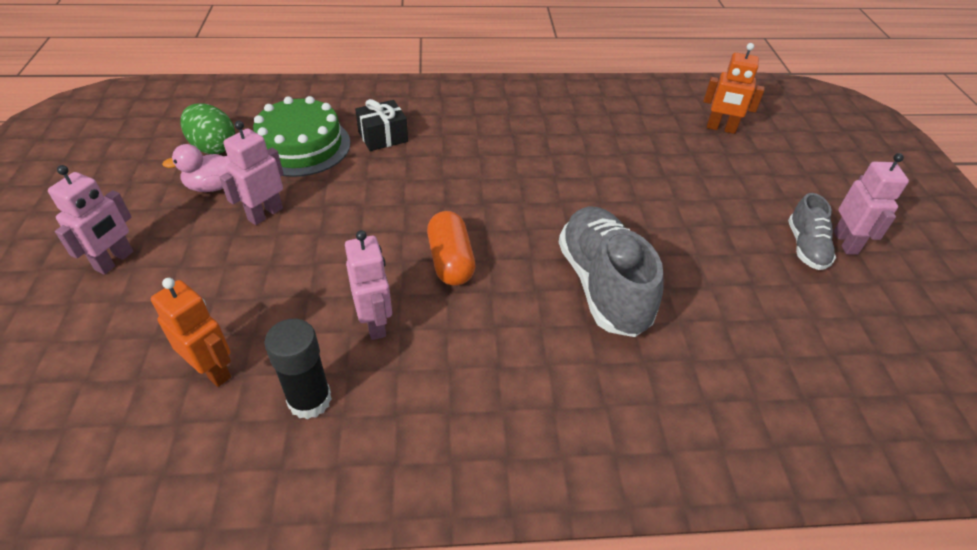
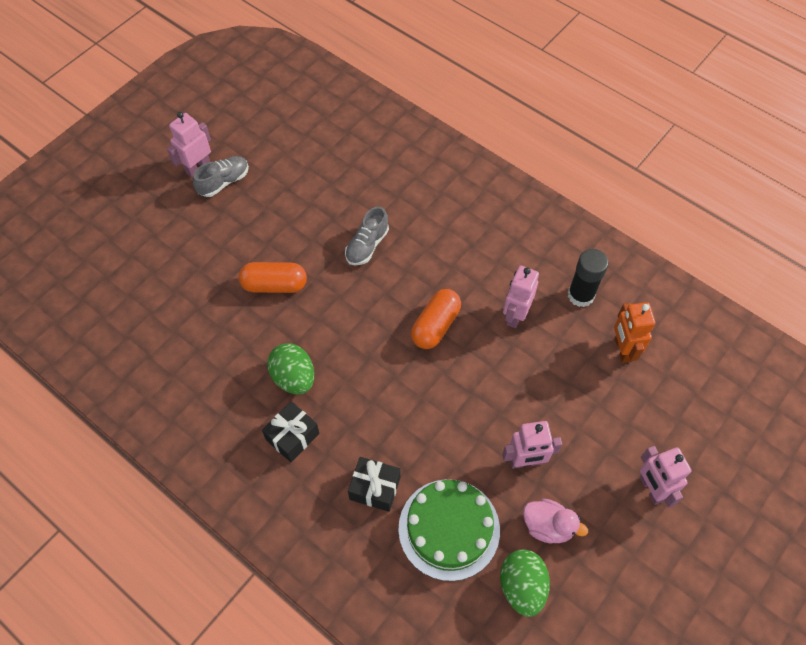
camera: 135 degrees left, 15 degrees up
(115, 261) = (651, 489): pink robot -> pink robot turned 90 degrees counterclockwise
(478, 129) = (292, 436): none -> black gift
(524, 157) = (294, 378): none -> green egg
(602, 285) = (367, 245): grey shoe -> grey shoe, size x0.54
(630, 201) = (274, 285): none -> orange capsule
(721, 128) = (119, 294): orange robot -> none

